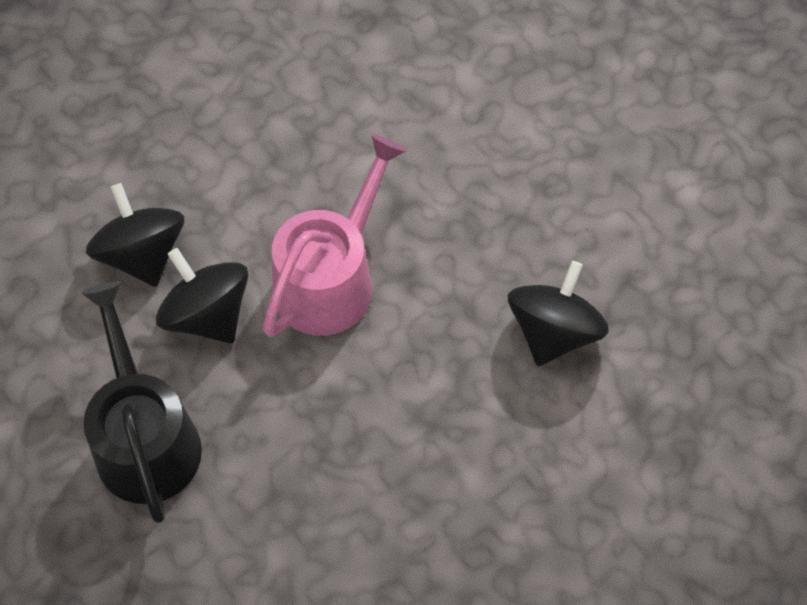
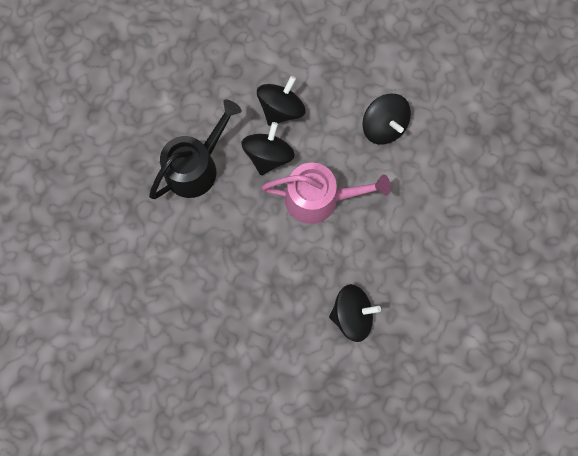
camera: 60 degrees right, 15 degrees up
(278, 129) = (383, 127): none -> black spinning top

